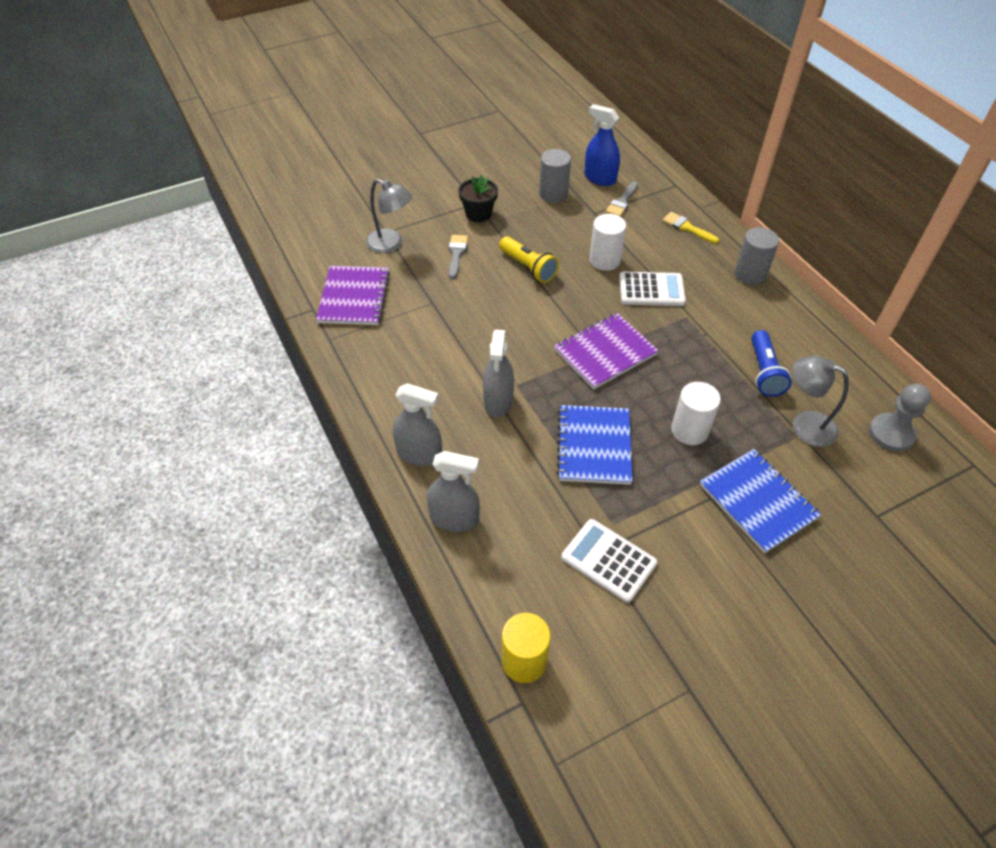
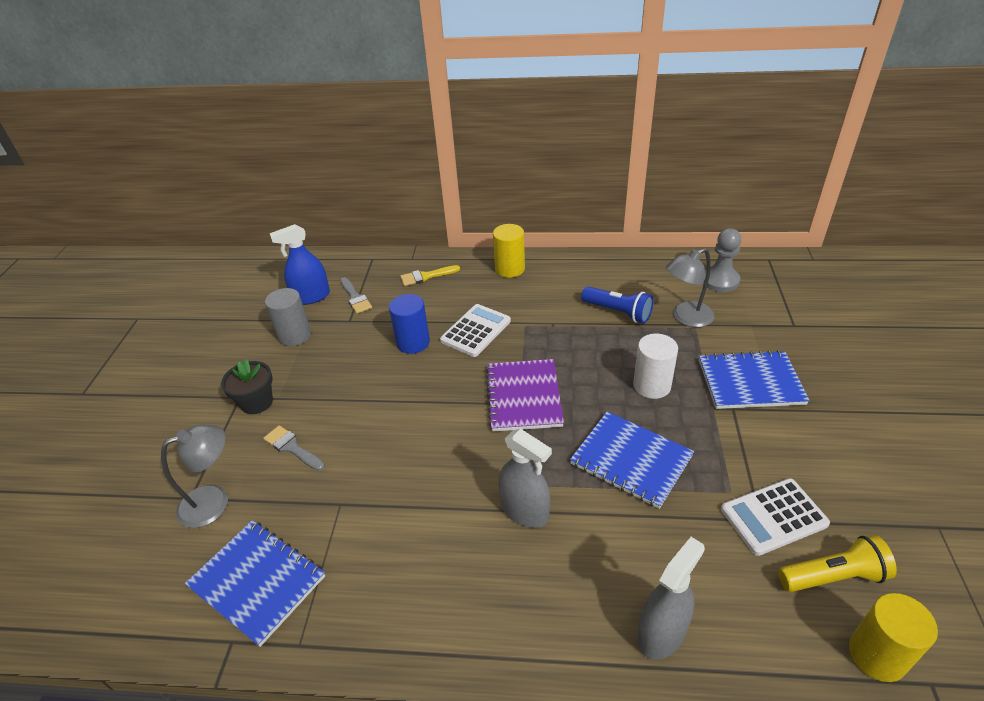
camera: 55 degrees left, 10 degrees down
(354, 297) = (257, 582): purple notebook -> blue notebook
(419, 454) = (550, 625): grey spray bottle -> none
(528, 267) = (369, 399): yellow flashlight -> yellow flashlight (833, 576)
(604, 260) = (413, 342): white cylinder -> blue cylinder
(750, 274) = (510, 269): grey cylinder -> yellow cylinder

